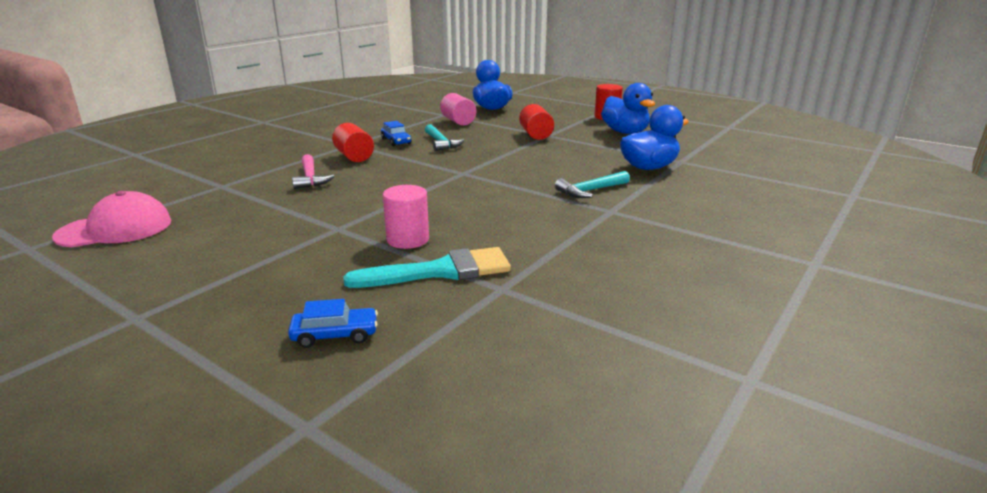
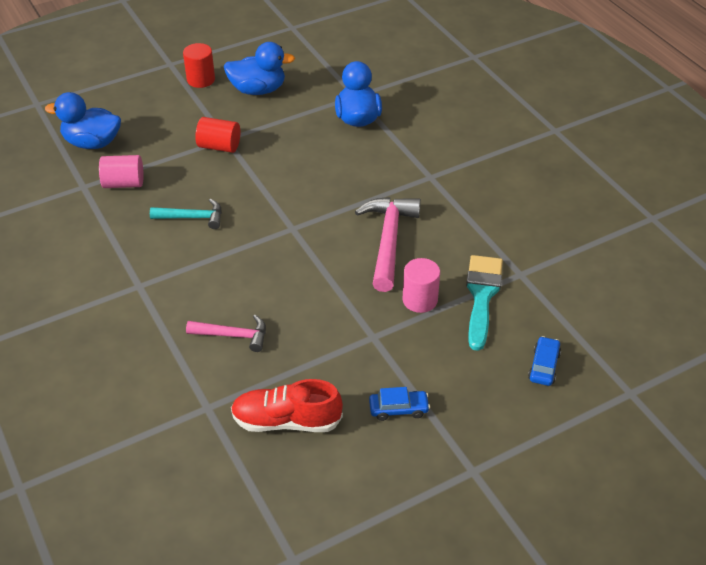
camera: 65 degrees left, 20 degrees up
(115, 229) = (282, 493): pink cap -> none
(208, 214) = (286, 421): none -> red shoe
(354, 157) = (187, 291): red cylinder -> none
(396, 141) = (158, 248): blue car -> blue car (398, 409)
(486, 210) = (388, 240): none -> pink hammer
(590, 191) = (386, 171): turquoise hammer -> none

